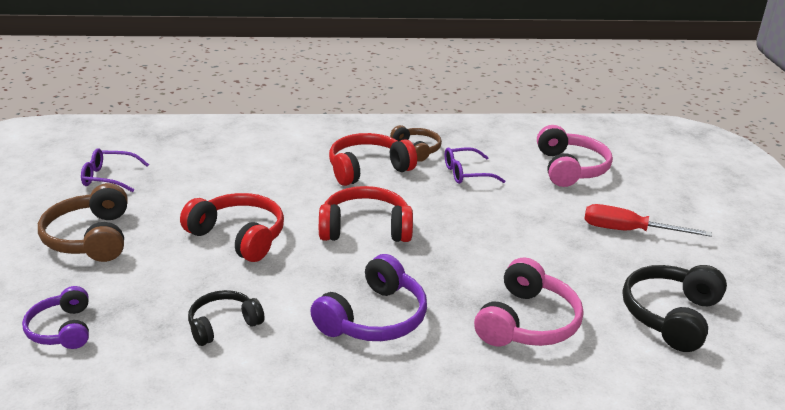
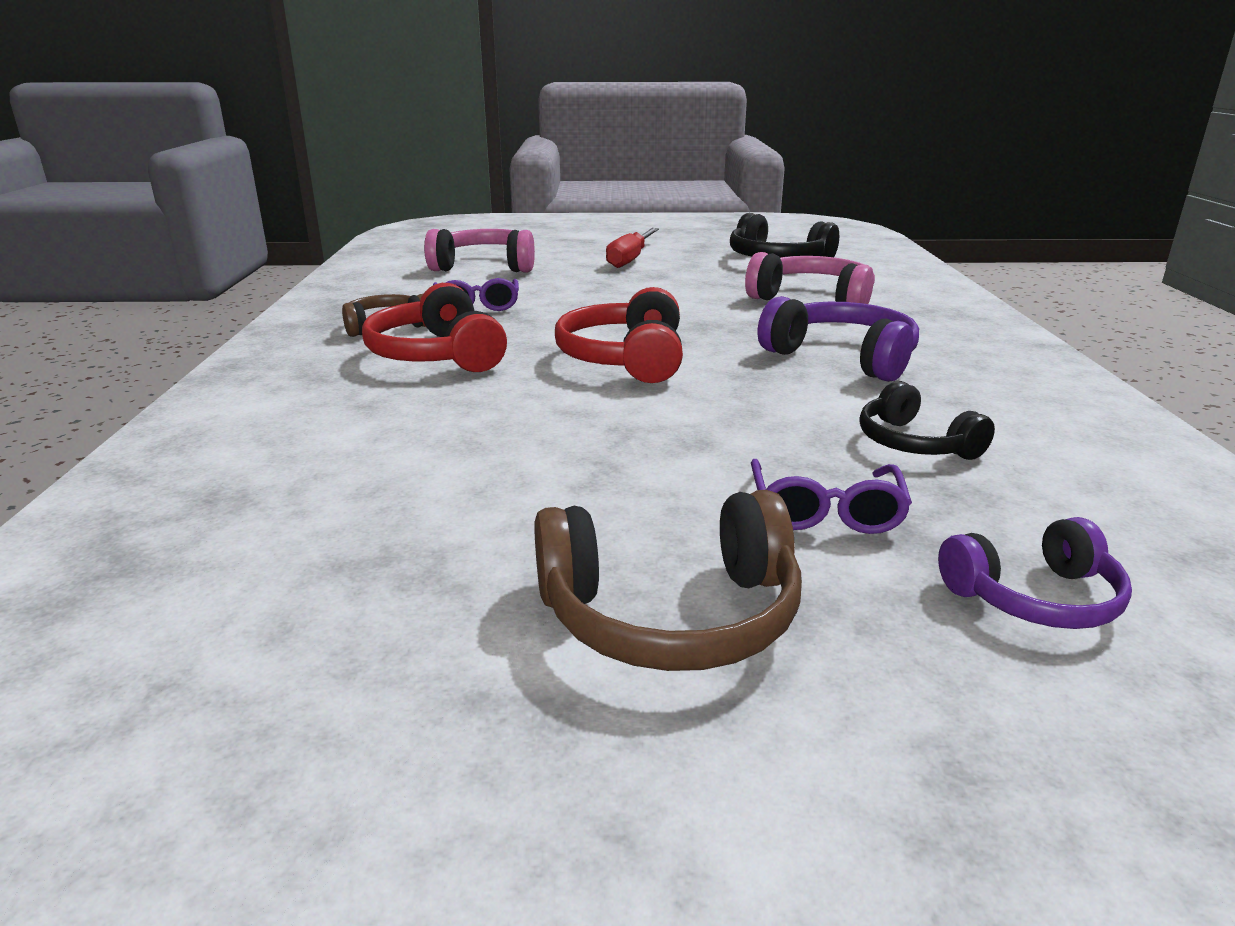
camera: 85 degrees left, 5 degrees down
(109, 177) = (334, 631): purple glasses -> purple glasses (825, 511)
(239, 236) = (653, 443): red headphones -> none

